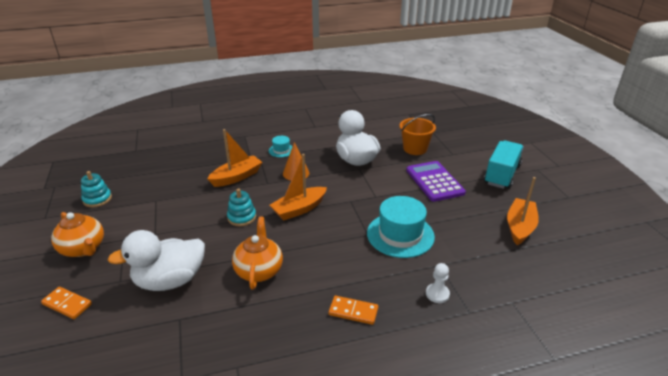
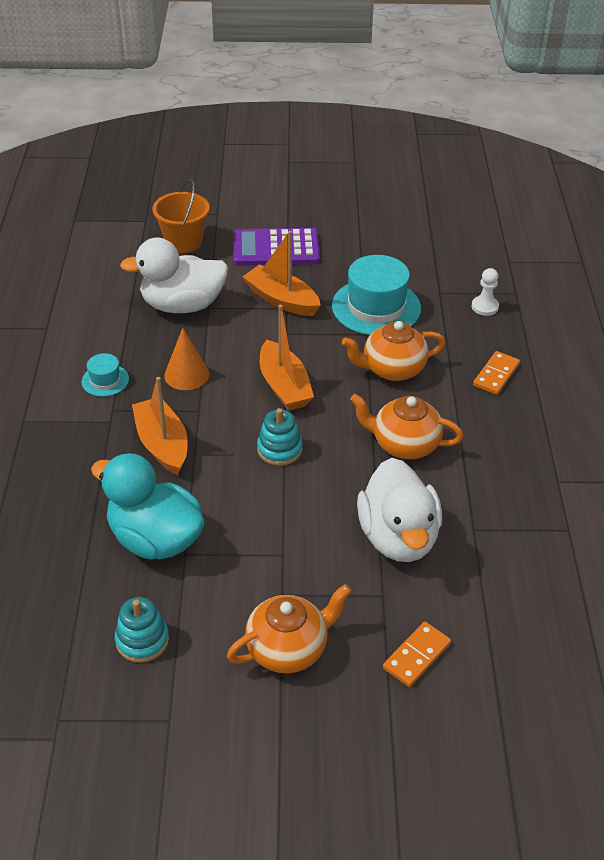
camera: 75 degrees left, 10 degrees up
(166, 189) = (155, 539): none -> turquoise duck
(335, 253) = (392, 369): none -> orange teapot
(502, 175) = (287, 191): turquoise truck -> none
(520, 227) = (395, 215): orange boat -> orange boat (281, 300)

